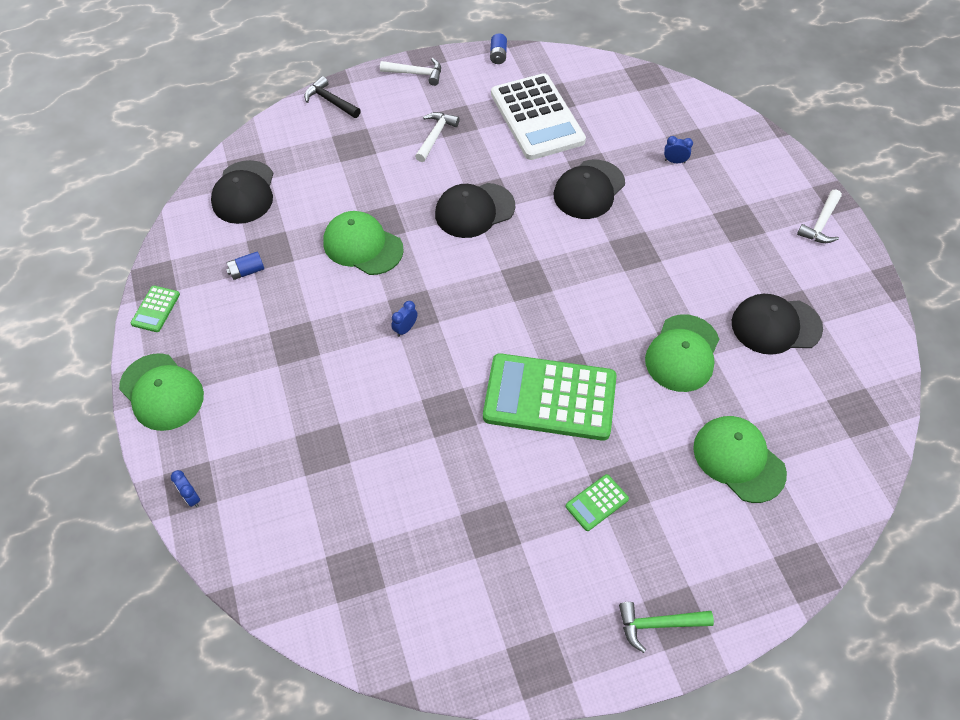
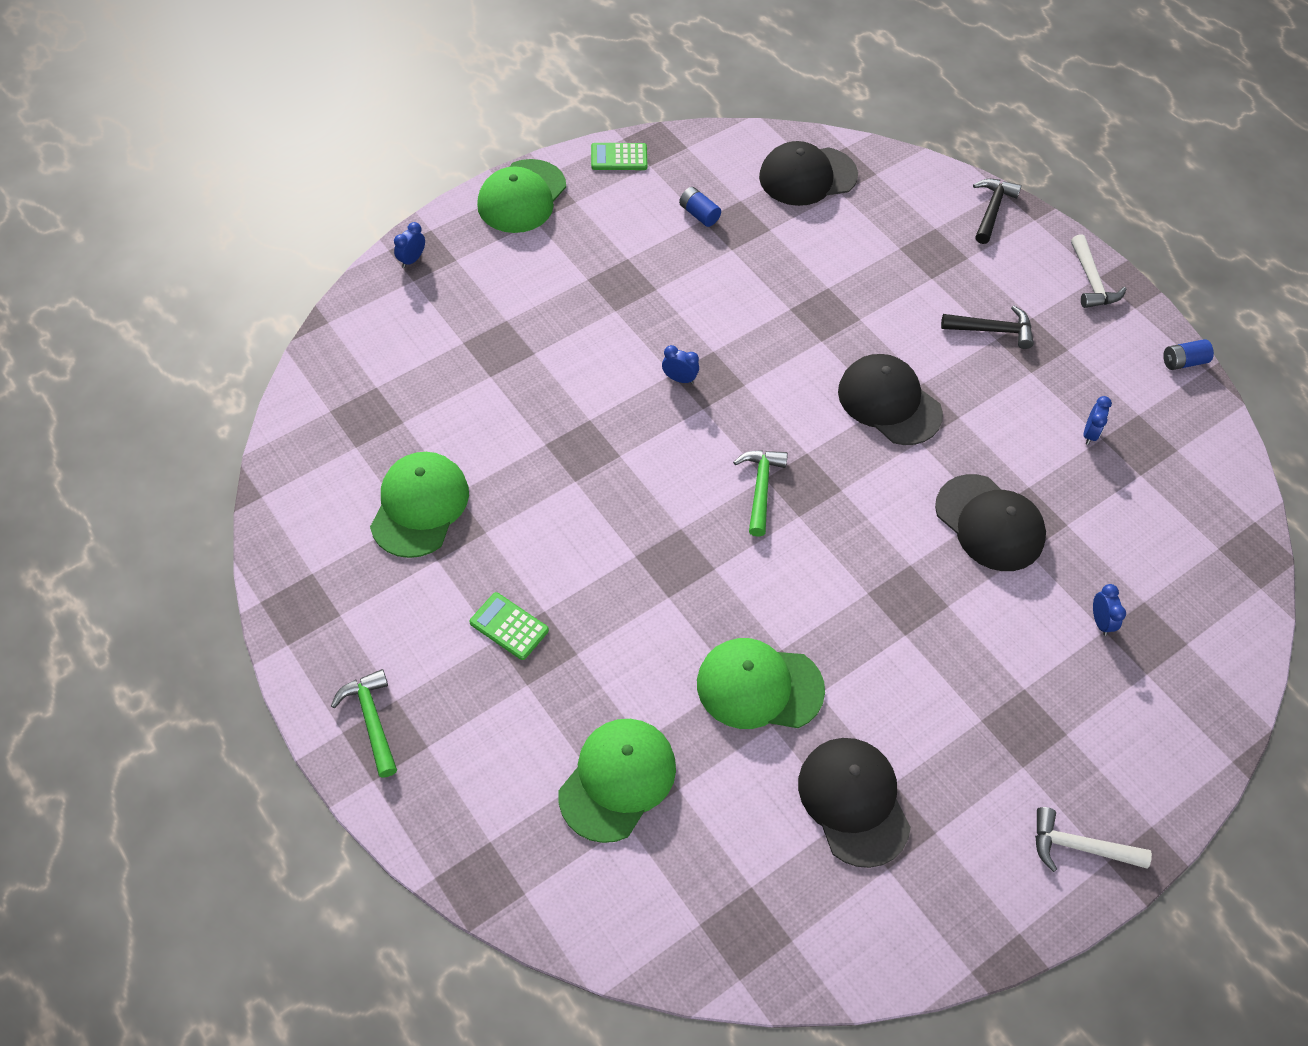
camera: 70 degrees right, 0 degrees up
(363, 246) = (781, 306): green cap -> green cap (419, 506)
(435, 136) = (992, 330): white hammer -> black hammer
(522, 306) = (760, 488): none -> green hammer
(537, 117) = (1089, 434): white calculator -> blue clock
(549, 397) = (637, 547): green calculator -> none
(589, 189) = (989, 523): black cap -> black cap turned 150 degrees counterclockwise

